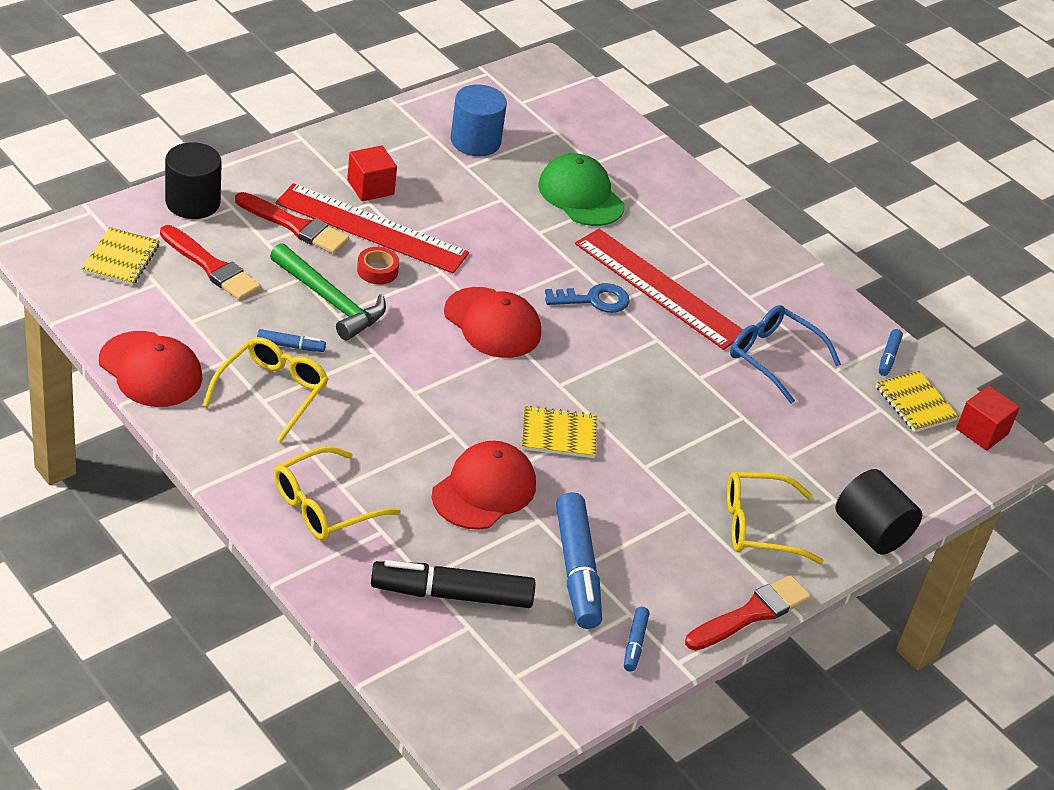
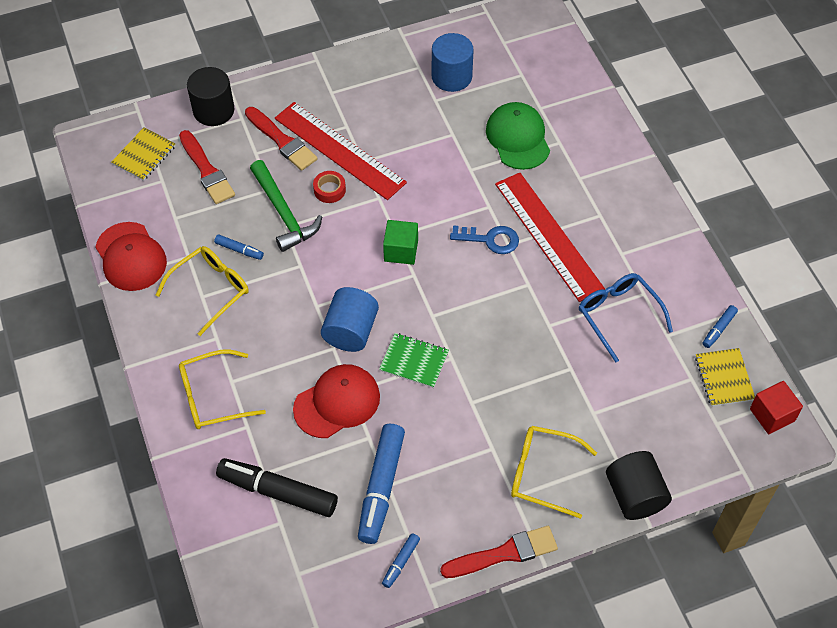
camera: 25 degrees right, 15 degrees up
(370, 187) = (352, 112): red cube -> none
(468, 413) = (350, 331): none -> blue cylinder
(492, 323) = (401, 251): red cap -> green cube
(558, 434) = (414, 361): yellow notebook -> green notebook

